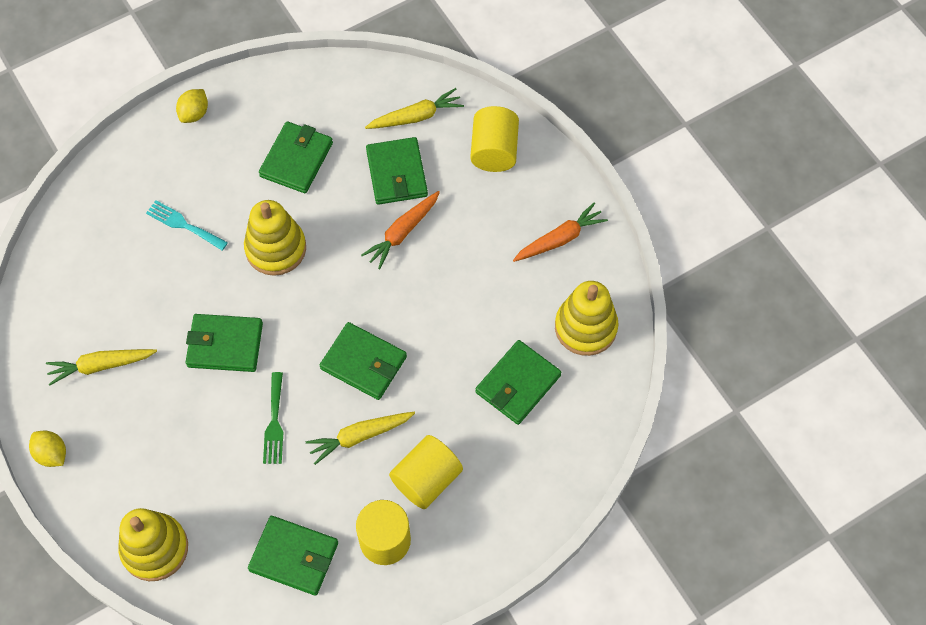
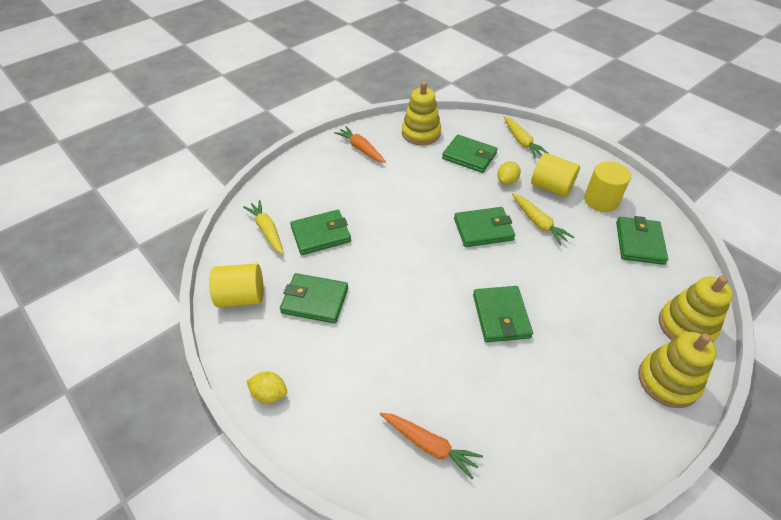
camera: 100 degrees left, 15 degrees down
(52, 454) = (657, 428): yellow lemon -> yellow lemon (507, 181)
(101, 366) = (558, 409): yellow carrot -> yellow carrot (521, 141)
(183, 225) = (395, 374): turquoise fork -> none
(274, 423) = (550, 271): green fork -> none
(276, 249) = (404, 298): yellow stacking toy -> yellow stacking toy (667, 381)
(363, 363) = (483, 229): green wallet -> green wallet turned 60 degrees clockwise
(402, 233) = (372, 224): orange carrot -> orange carrot (429, 445)
(494, 151) = (295, 185): yellow cylinder -> yellow cylinder (241, 297)

